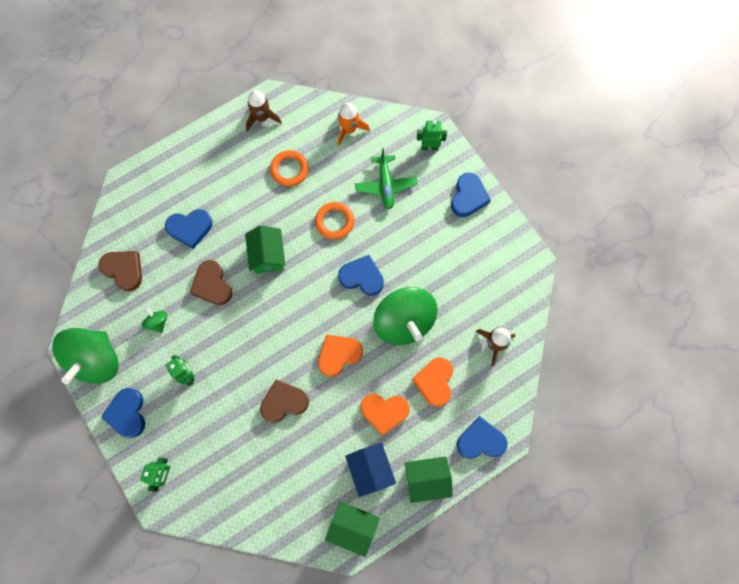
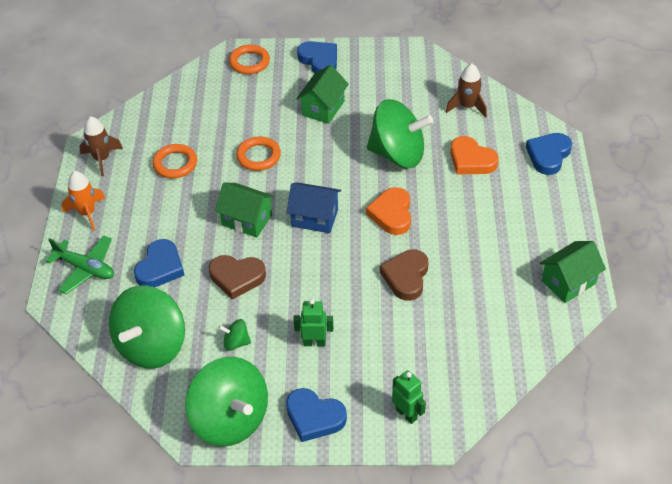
camera: 55 degrees left, 25 degrees down
(124, 270) = (152, 345): brown heart -> green spinning top
(349, 129) = (178, 105): orange rocket -> orange rocket (87, 213)
(362, 277) = (330, 162): blue heart -> none
(370, 469) = (521, 243): blue house -> blue house (314, 218)
(384, 412) = (473, 207): orange heart -> none
(386, 185) = (257, 106): green plane -> green plane (85, 268)
(426, 479) = (558, 208): green house -> green house (323, 108)
(429, 147) = (249, 62): green robot -> orange ring

